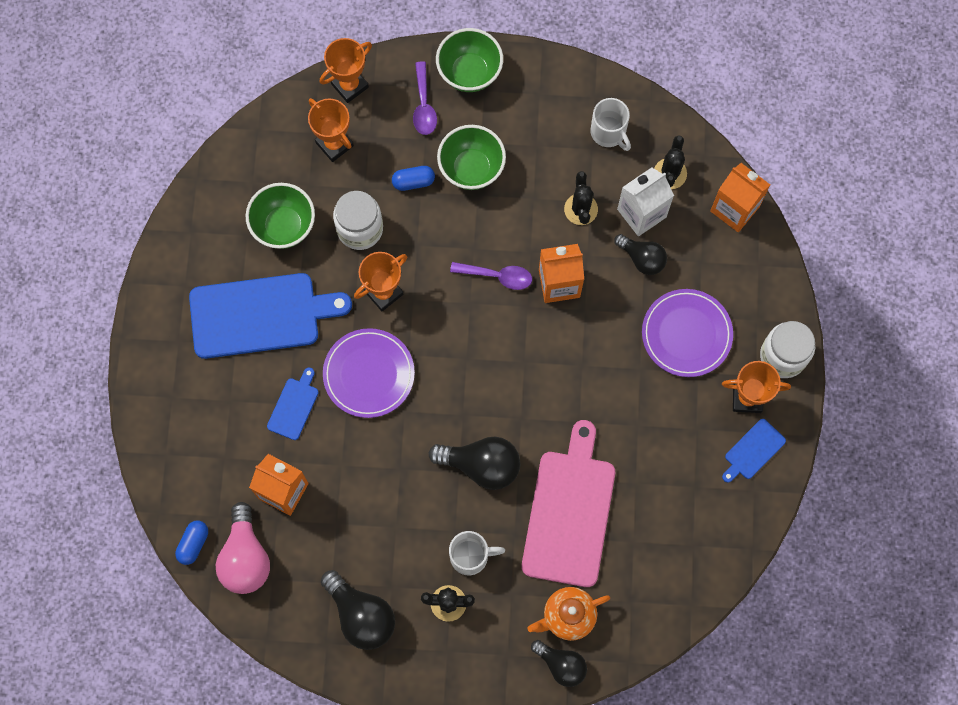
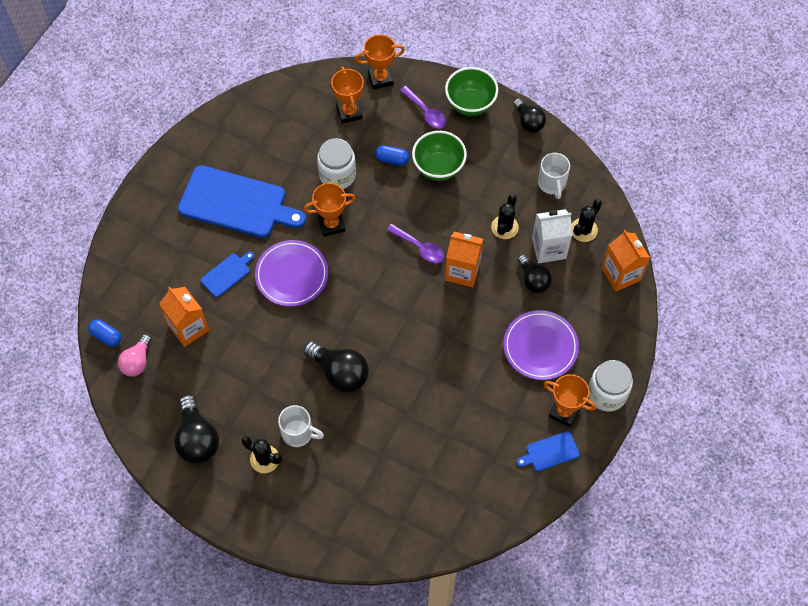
camera: 25 degrees right, 10 degrees down
(193, 544) = (106, 336): blue capsule -> blue capsule turned 75 degrees clockwise
(245, 557) = (137, 362): pink light bulb -> pink light bulb, size x0.66
(284, 226) = (285, 152): green bowl -> none
(424, 106) = (426, 112): purple spoon -> purple spoon turned 60 degrees counterclockwise
(561, 665) = (325, 542): black light bulb -> black light bulb (528, 122)
(567, 616) = (348, 509): orange teapot -> none
(569, 512) = (388, 434): pink cutting board -> none

